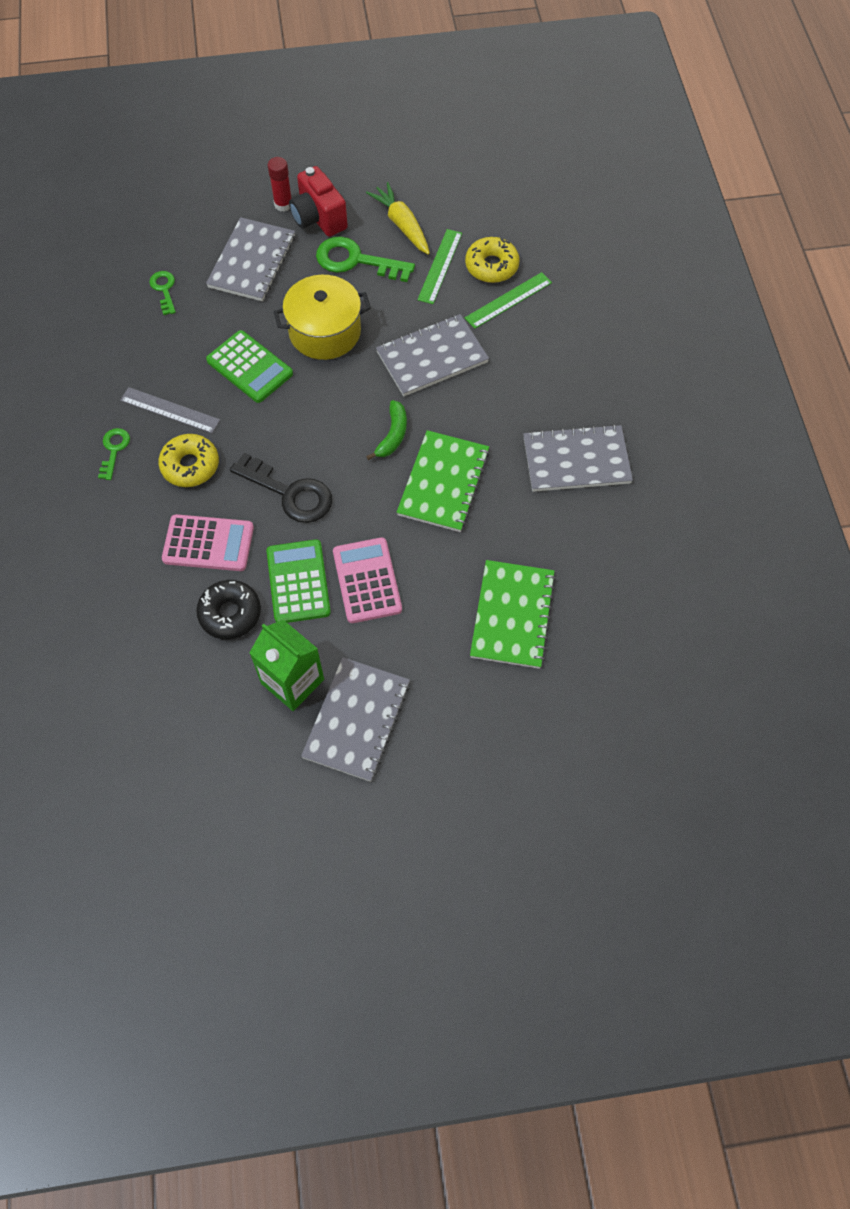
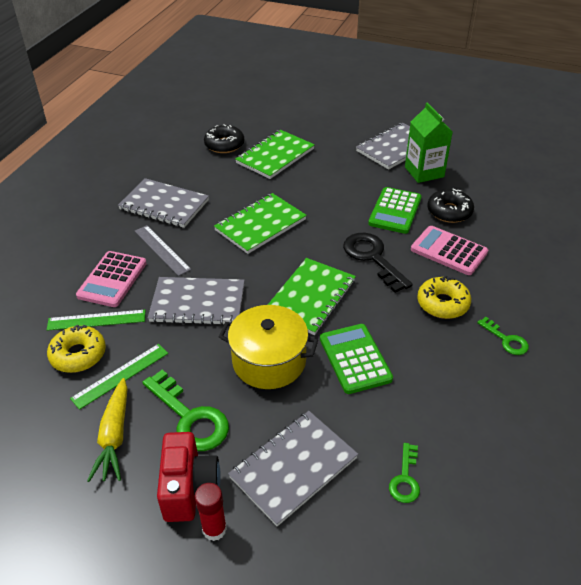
camera: 150 degrees left, 20 degrees down
(114, 450) = (506, 340): green key -> green key turned 75 degrees counterclockwise
(170, 410) = (444, 352): grey ruler -> grey ruler (162, 250)
(327, 412) = (310, 297): none -> green notebook
(367, 580) = (349, 197): pink calculator -> pink calculator (112, 279)
(392, 435) = (272, 264): green banana -> none
(597, 605) = (224, 145): none -> black donut

